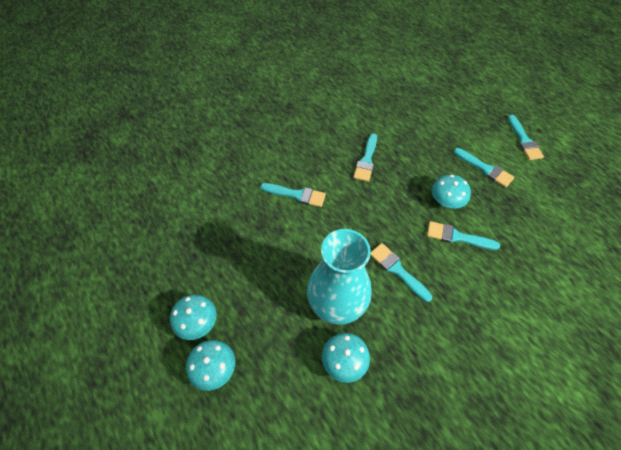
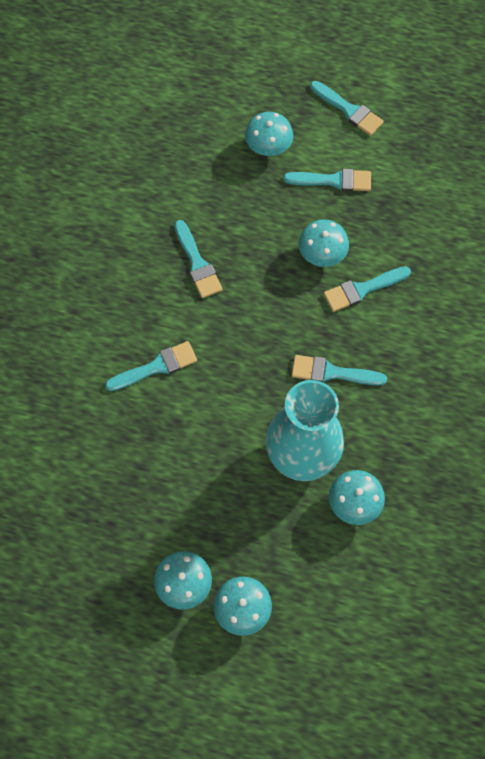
camera: 40 degrees left, 10 degrees up
(458, 130) = (268, 147): none -> turquoise mushroom

